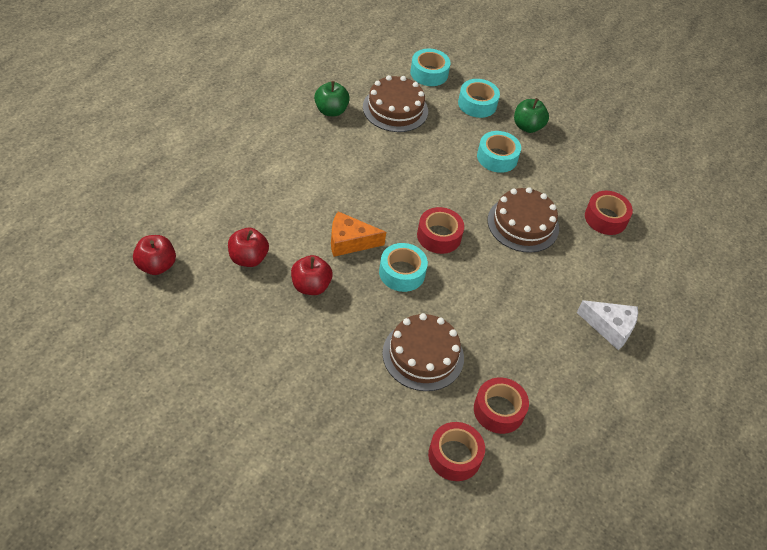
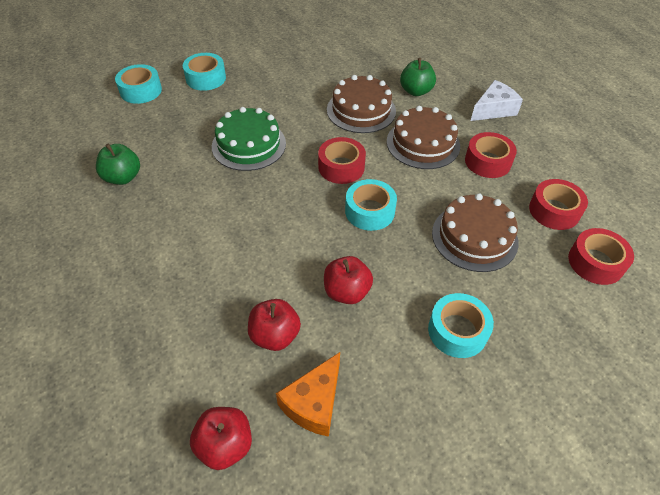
camera: 55 degrees left, 0 degrees up
(349, 241) = (307, 235): orange cheese -> orange cheese (314, 403)
(395, 109) = (164, 131): brown cake -> brown cake (423, 143)
(419, 166) = (249, 145): none -> green cake
(497, 157) = (277, 93): turquoise tape -> turquoise tape (457, 331)
(527, 127) = (257, 62): green apple -> green apple (415, 91)
(605, 218) = (383, 64): red tape -> red tape (487, 162)

